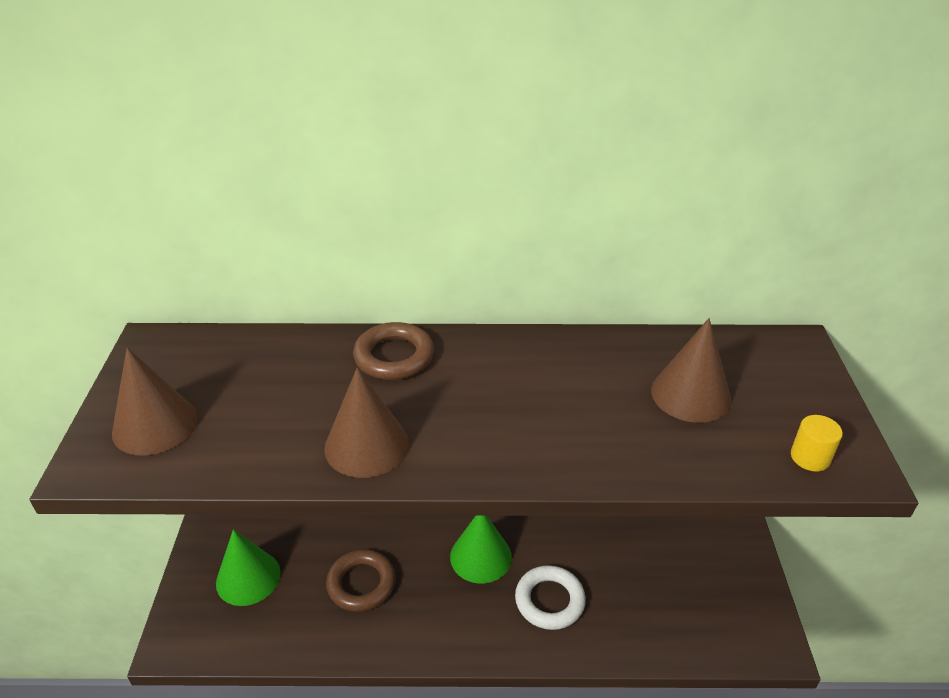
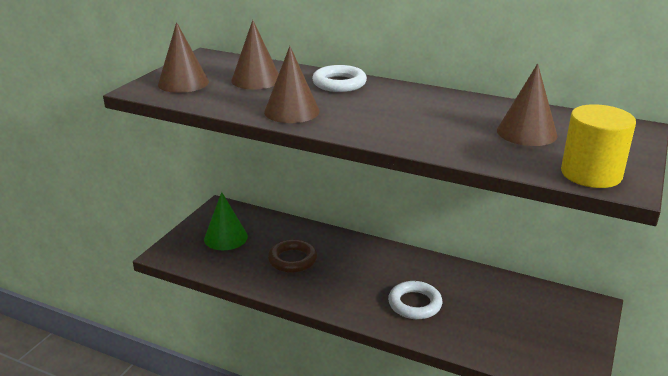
camera: 25 degrees right, 10 degrees down
(267, 383) = (256, 80): none -> brown cone
(394, 356) = (339, 83): brown ring -> white ring
(480, 556) = (380, 269): green cone -> none
(810, 457) = (591, 174): yellow cylinder -> yellow cylinder, size x1.97

